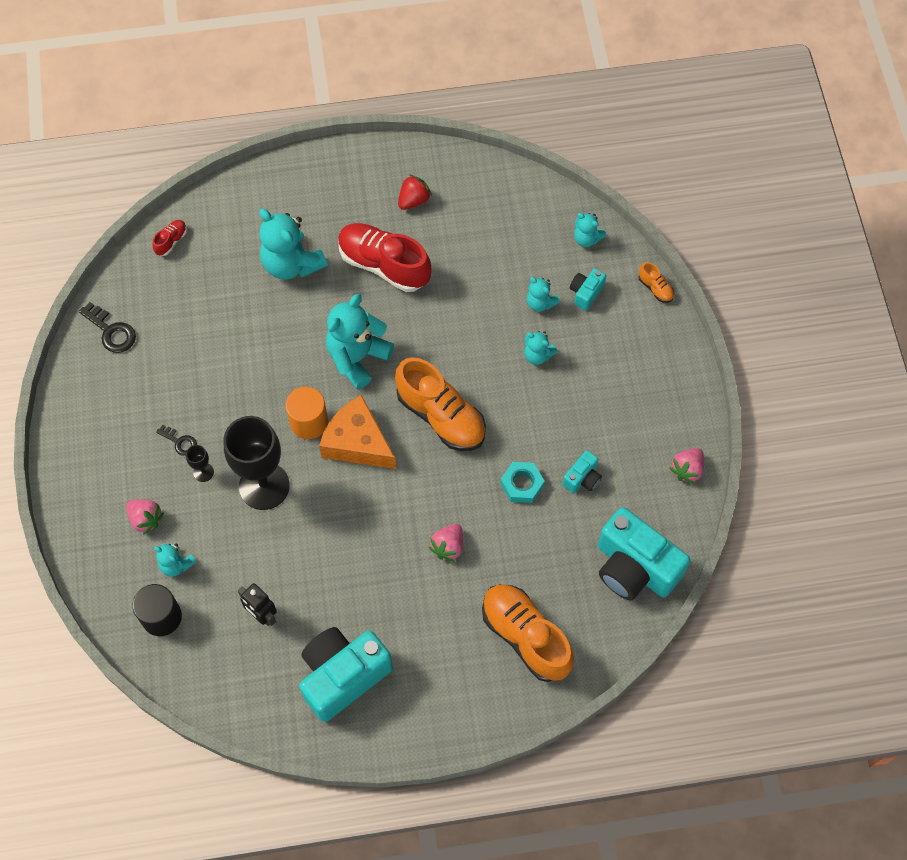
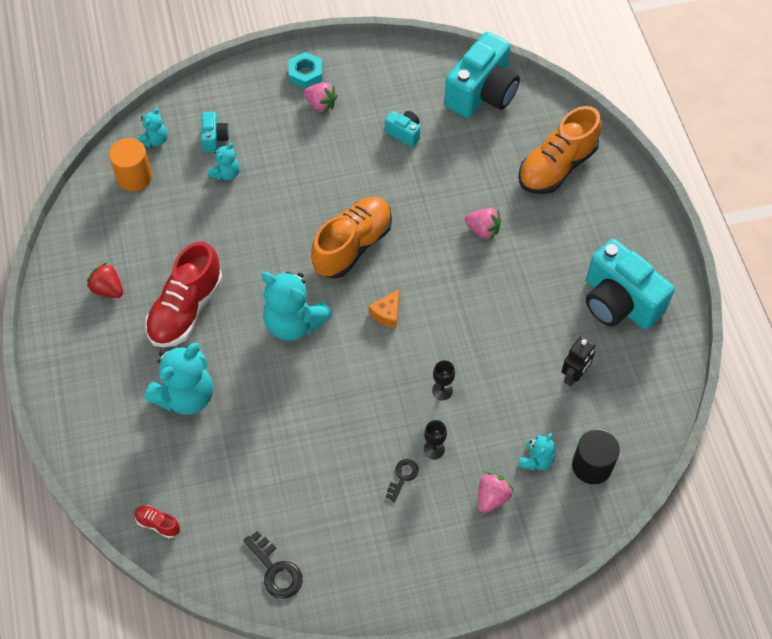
camera: 95 degrees left, 5 degrees down
(111, 331) = (276, 570): black key -> black key turned 105 degrees clockwise
(264, 486) = (442, 390): black goblet -> black goblet, size x0.41
(309, 422) = (369, 358): orange cylinder -> orange cylinder (134, 177)
(357, 442) = (387, 313): orange cheese -> orange cheese, size x0.49
(522, 484) = (415, 177): turquoise nut -> turquoise nut (305, 74)
(537, 355) = (282, 172): turquoise teddy bear -> none
(586, 293) = (214, 138): turquoise camera -> turquoise camera turned 120 degrees counterclockwise
(655, 288) = (208, 86): orange shoe -> none
(687, 469) = (387, 60): pink strawberry -> pink strawberry (321, 104)

